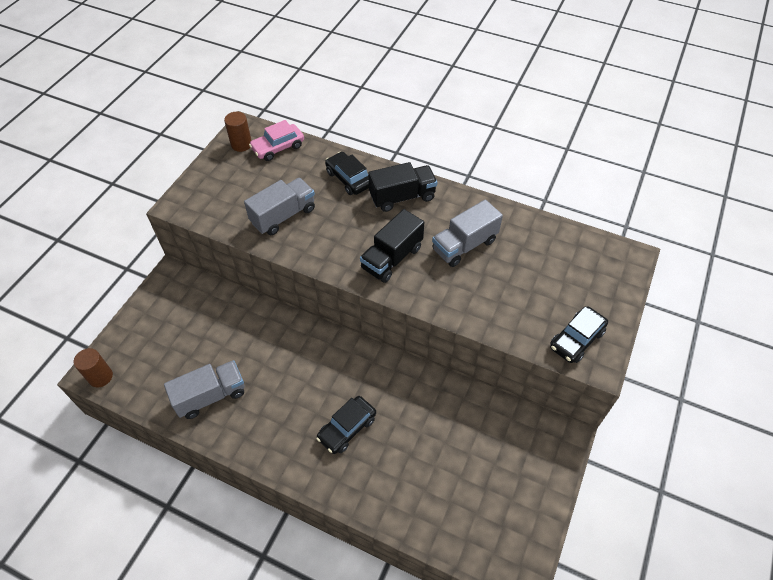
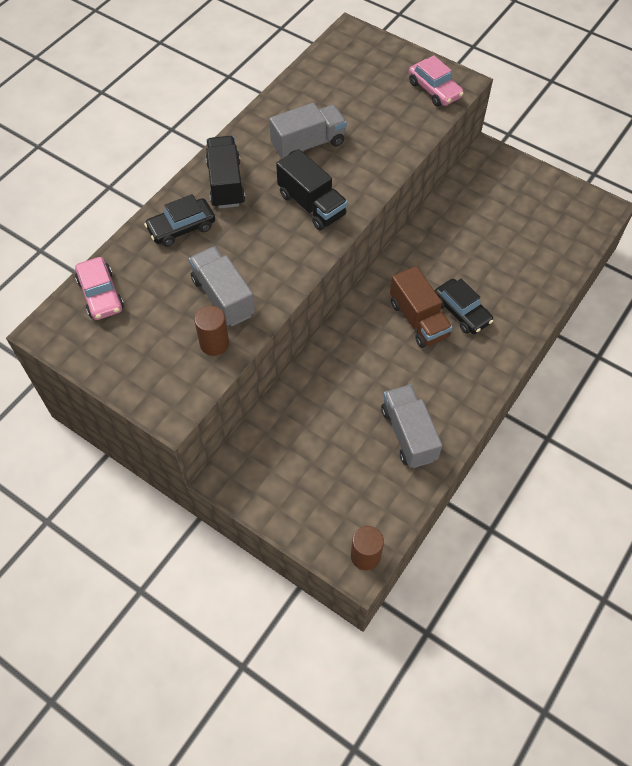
camera: 80 degrees left, 5 degrees up
(241, 144) = (79, 335): brown cylinder -> brown cylinder (214, 343)
(332, 391) = (418, 320): none -> brown truck
(464, 245) = (308, 144): grey truck -> grey truck turned 90 degrees counterclockwise
(576, 339) = (434, 90): black car -> pink car

